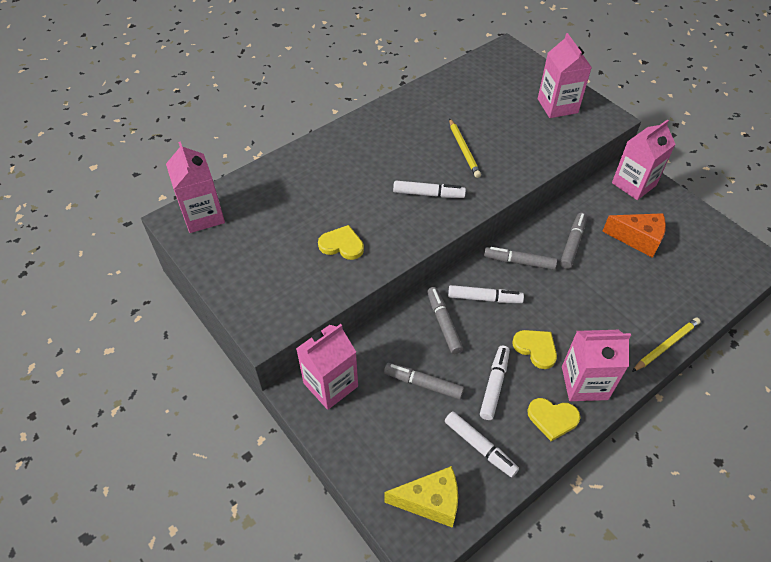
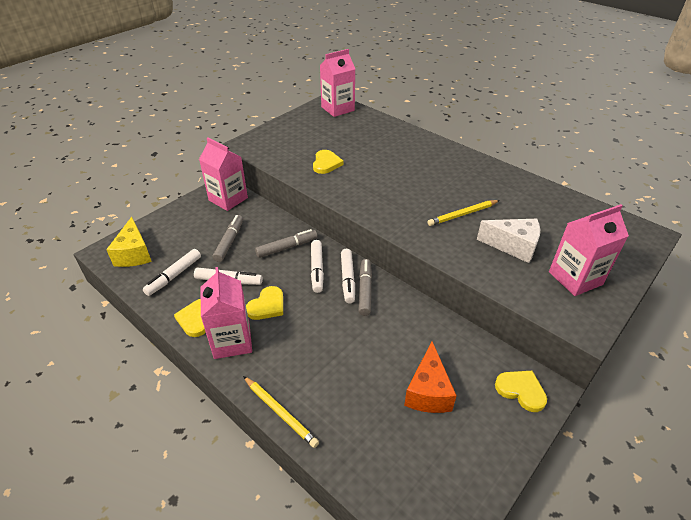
camera: 80 degrees right, 10 degrees down
(428, 194) = (395, 199): white marker -> white marker (347, 279)
(515, 129) = (513, 246): none -> white cheese
(572, 244) = (401, 330): grey marker -> none
(633, 184) = (521, 390): pink carton -> yellow heart

